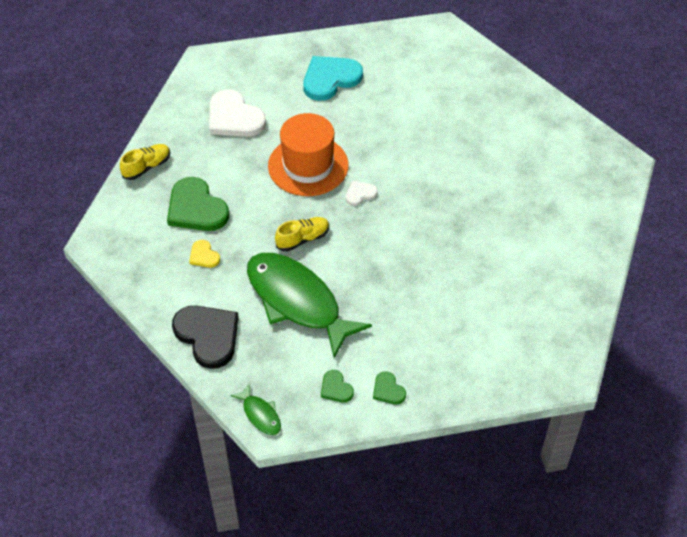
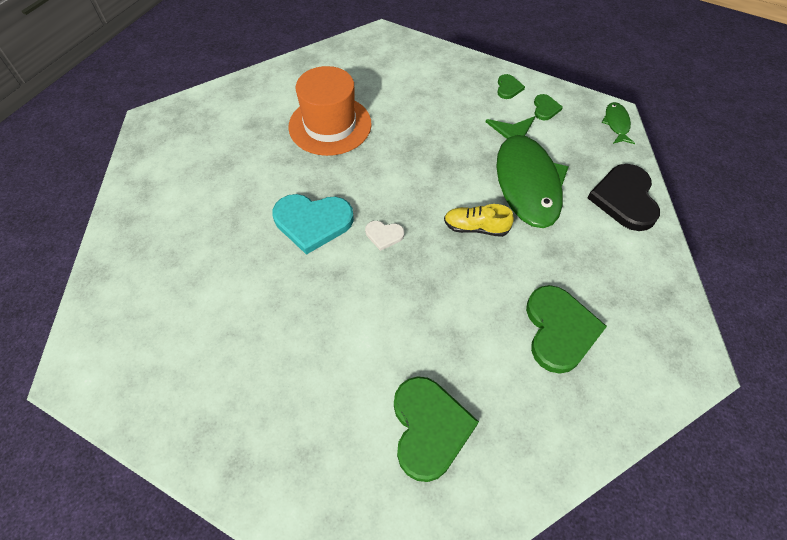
camera: 140 degrees left, 5 degrees up
(147, 167) = (586, 430): yellow shoe -> none
(204, 256) = (584, 272): yellow heart -> none
(234, 117) = (429, 428): white heart -> green heart
(308, 166) = (403, 299): orange hat -> orange hat (330, 125)
(330, 79) = (269, 399): turquoise heart -> turquoise heart (312, 222)

